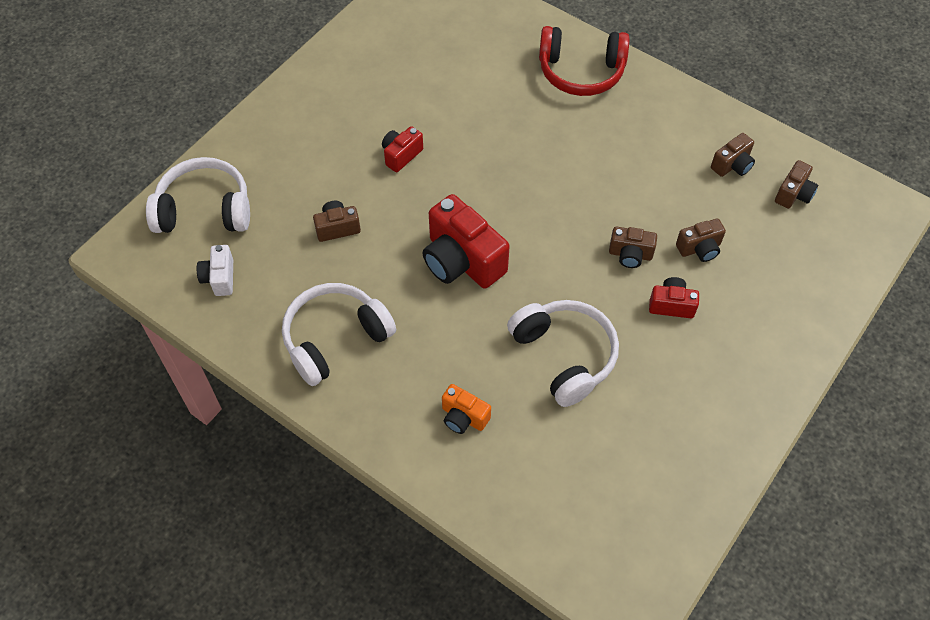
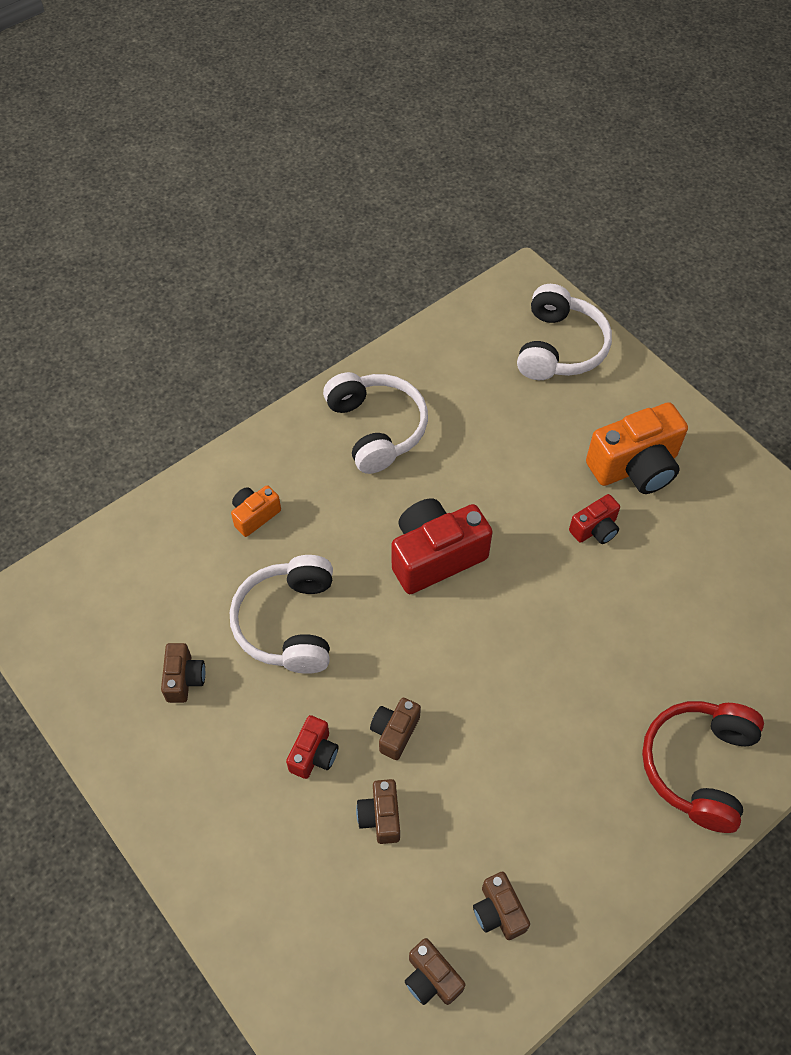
camera: 105 degrees right, 0 degrees up
(219, 278) = (473, 350): white camera -> none
(330, 137) = (635, 467): none -> orange camera
(337, 228) = (508, 452): brown camera -> brown camera (184, 679)
(401, 155) = (595, 529): red camera -> red camera turned 90 degrees clockwise
(564, 356) = (289, 623): white headphones -> white headphones turned 105 degrees clockwise

